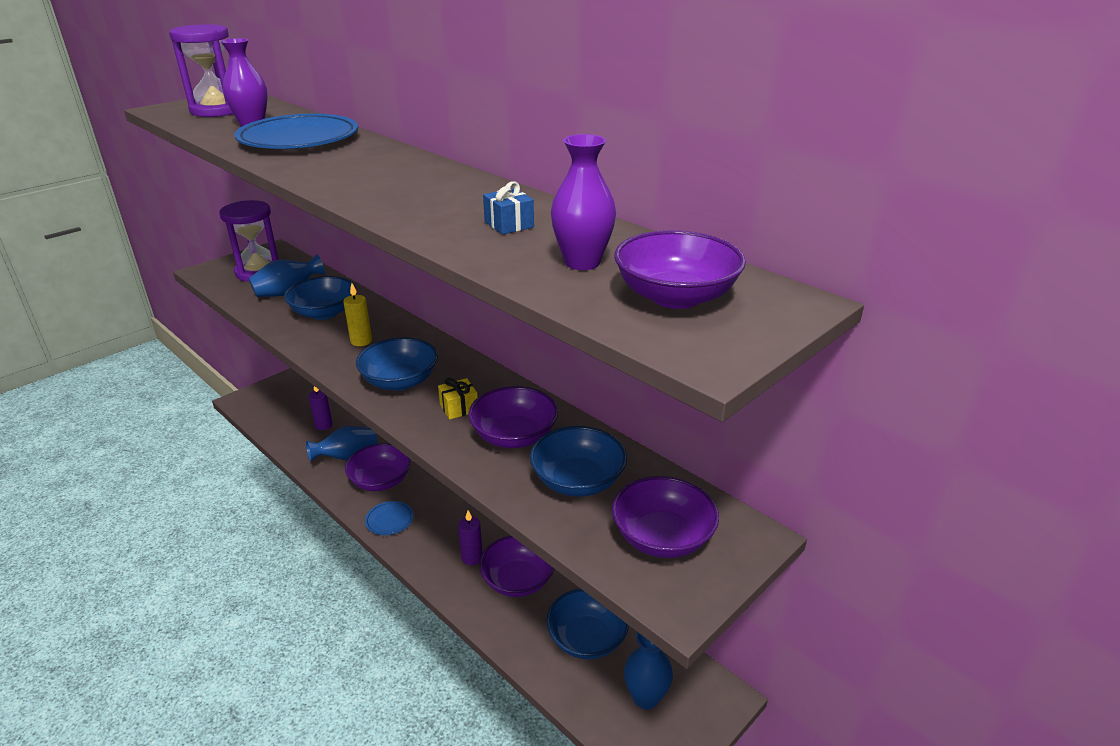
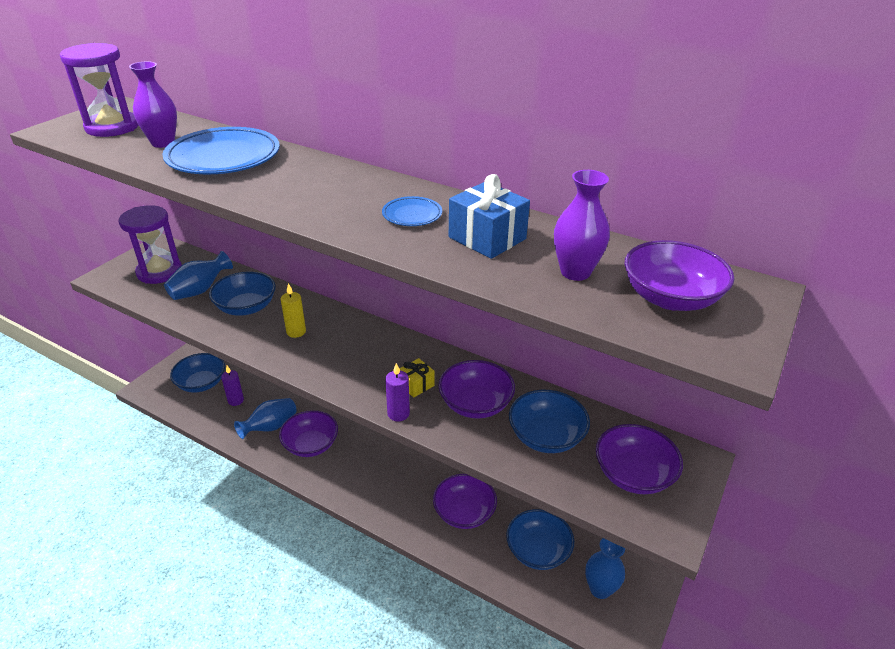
camera: 15 degrees left, 5 degrees up
(389, 520) = (334, 480): blue plate -> blue plate (412, 215)
(400, 381) = (352, 367): blue bowl -> blue bowl (201, 383)
(472, 557) = (418, 500): purple candle -> purple candle (398, 414)
(509, 224) = (487, 238): blue gift -> blue gift, size x1.71

